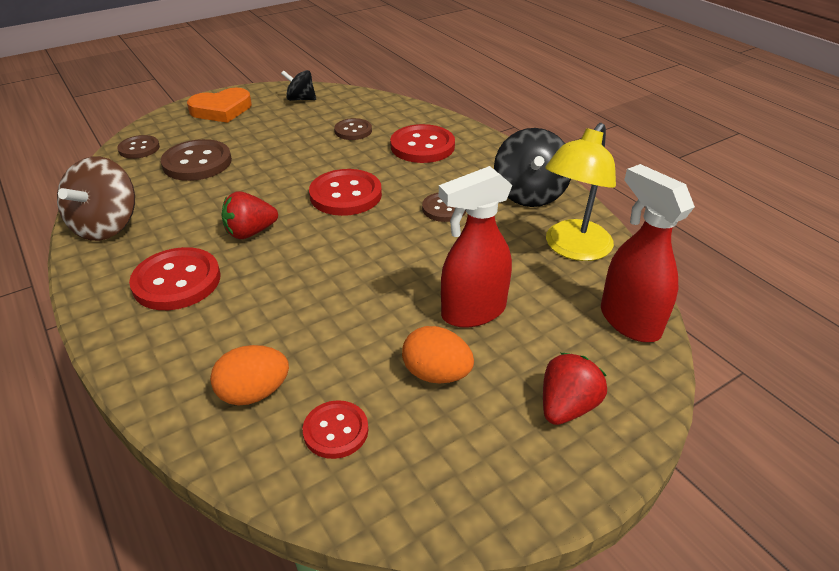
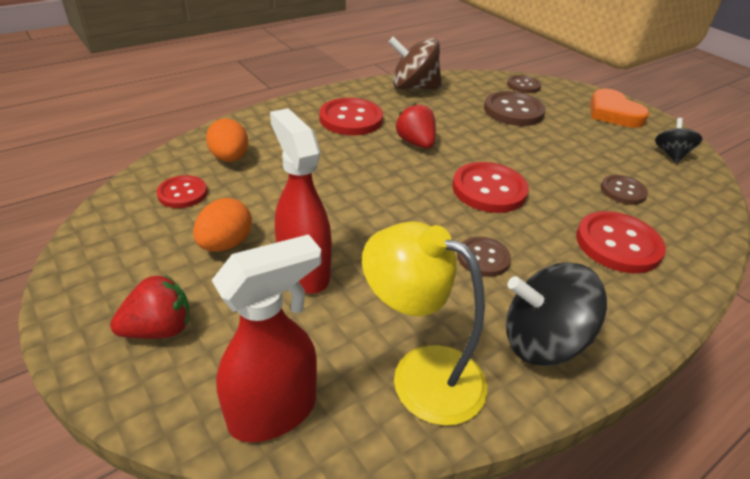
camera: 85 degrees right, 0 degrees up
(567, 406) = (159, 329): red strawberry -> red strawberry turned 60 degrees counterclockwise

